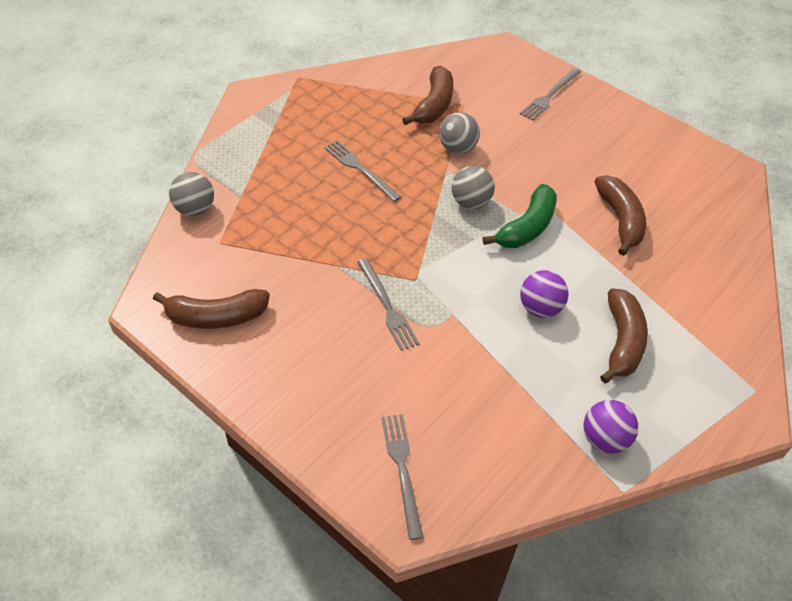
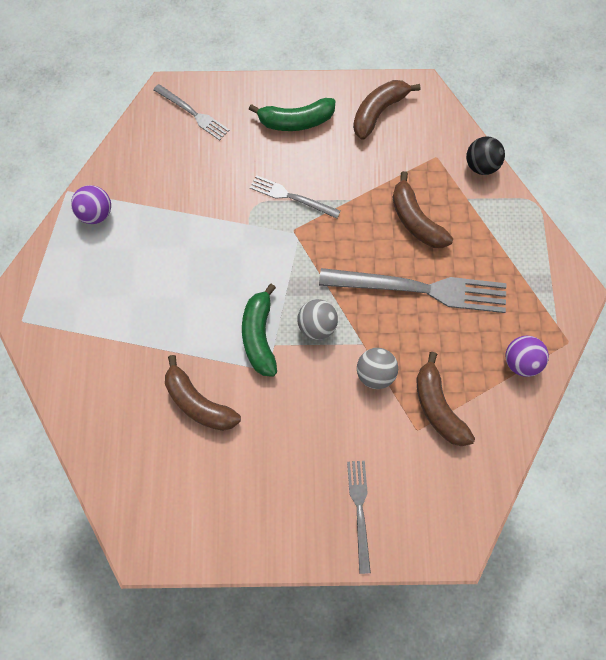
camera: 140 degrees right, 20 degrees up
(195, 209) = (481, 165): grey ball -> black ball
(303, 372) = (296, 121): none -> green banana
(360, 169) = (420, 289): grey fork -> grey fork, size x1.90
(540, 308) = (198, 273): purple ball -> purple ball (520, 361)
(622, 342) = (128, 289): brown banana -> brown banana (415, 220)

